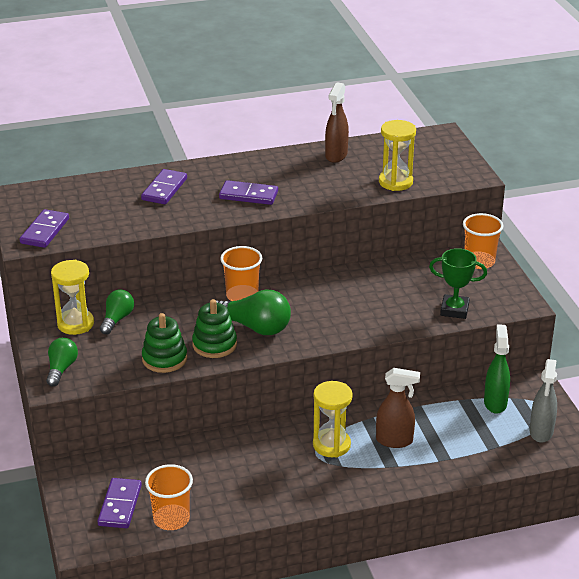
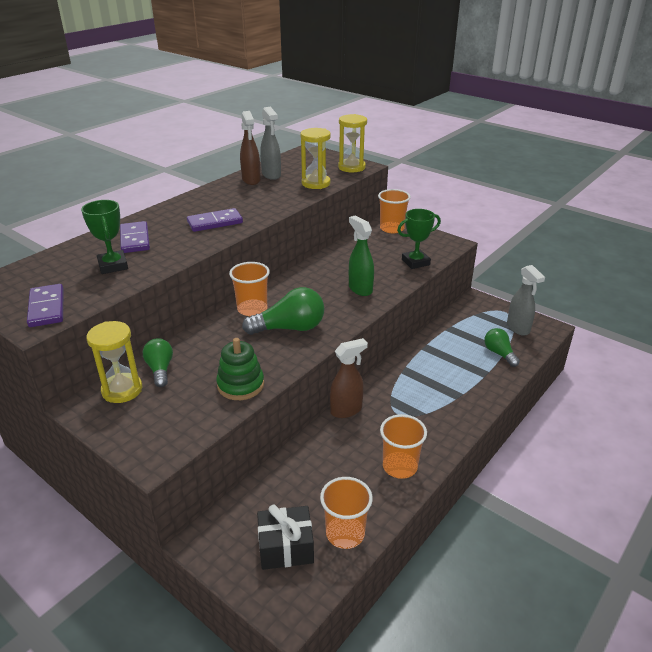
camera: 35 degrees left, 0 degrees up
(61, 369) = (148, 438): green light bulb -> green light bulb (499, 353)
(120, 505) = (286, 547): purple domino -> black gift
(124, 210) = (113, 265): none -> green trophy
(214, 344) = (272, 355): green stacking toy -> none
(267, 495) = (400, 466): none -> orange cup
(331, 445) = (401, 401): yellow hourglass -> yellow hourglass (351, 167)
(363, 156) = (271, 175): none -> grey spray bottle
(395, 441) = (439, 377): brown spray bottle -> brown spray bottle (346, 410)
(495, 403) = (469, 322): green spray bottle -> green spray bottle (360, 289)

